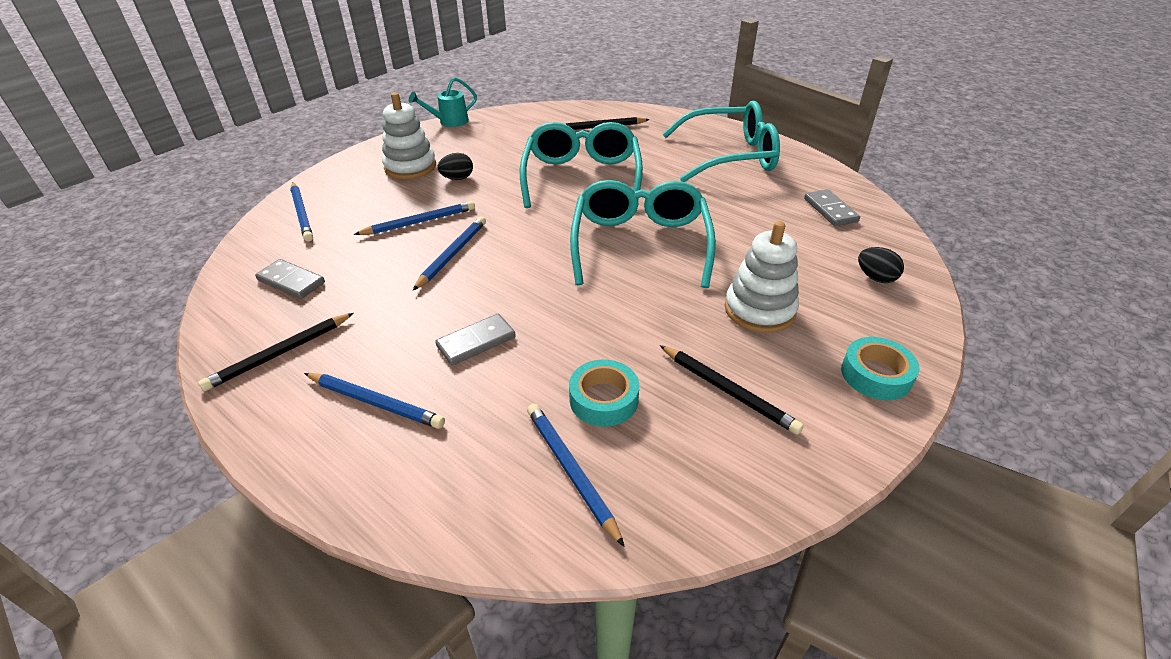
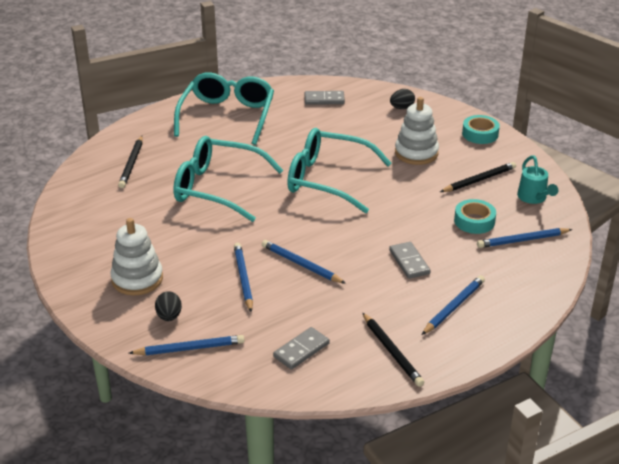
camera: 75 degrees left, 5 degrees down
(449, 122) = (50, 248): turquoise watering can -> turquoise watering can (534, 198)
(457, 178) = (178, 252): black egg -> black egg (169, 316)

